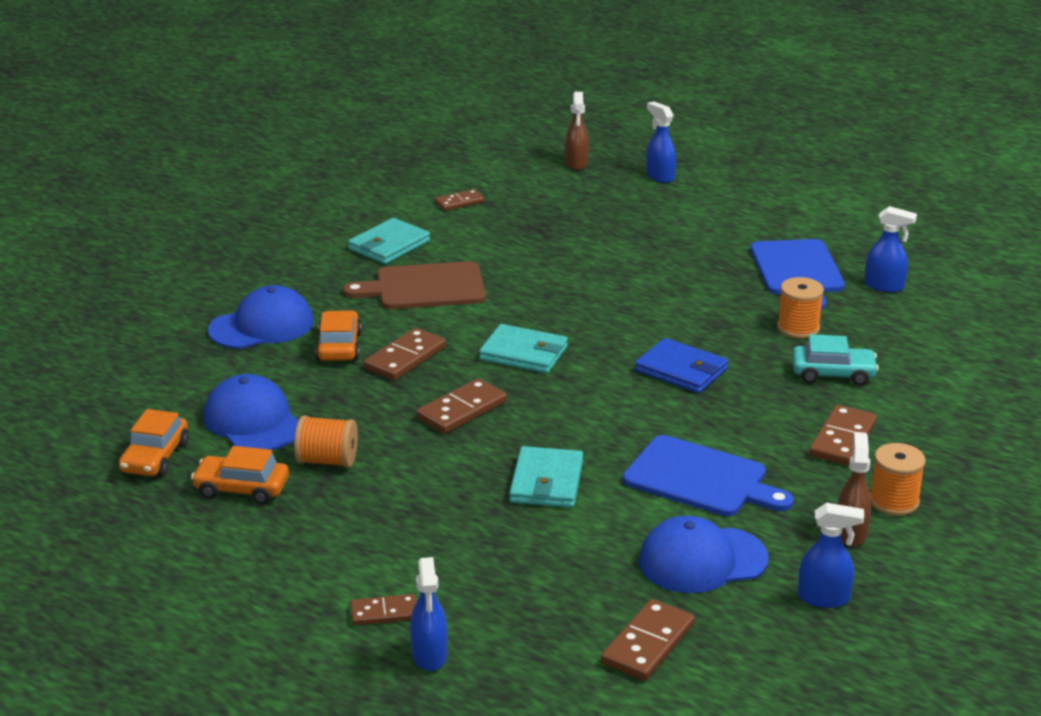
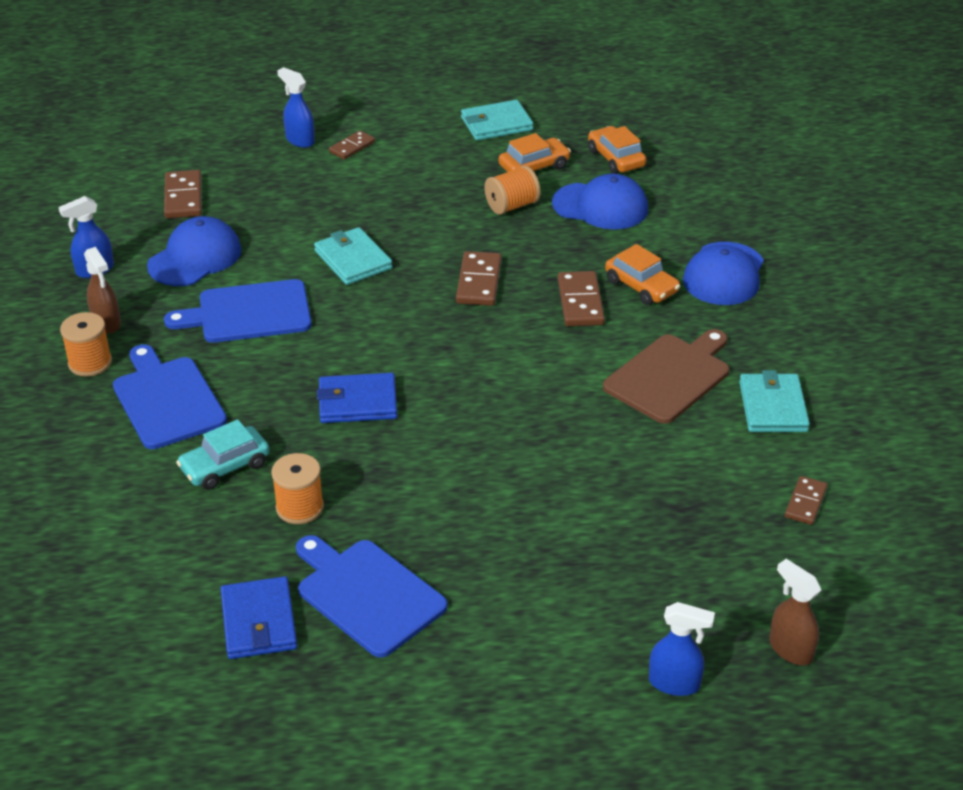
camera: 140 degrees right, 10 degrees up
(524, 353) = (500, 353): turquoise wallet -> turquoise wallet (496, 124)
(843, 439) = (167, 400): brown domino -> blue cutting board
(884, 286) = (259, 622): blue spray bottle -> blue wallet

